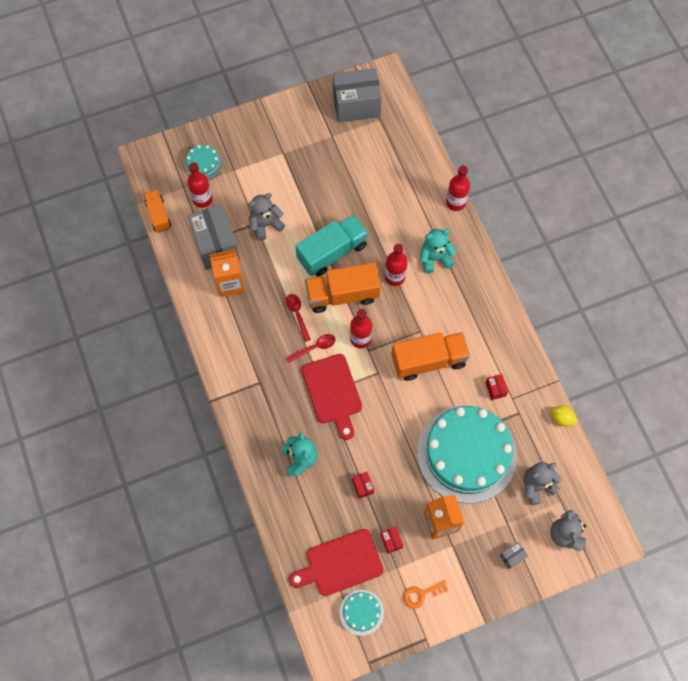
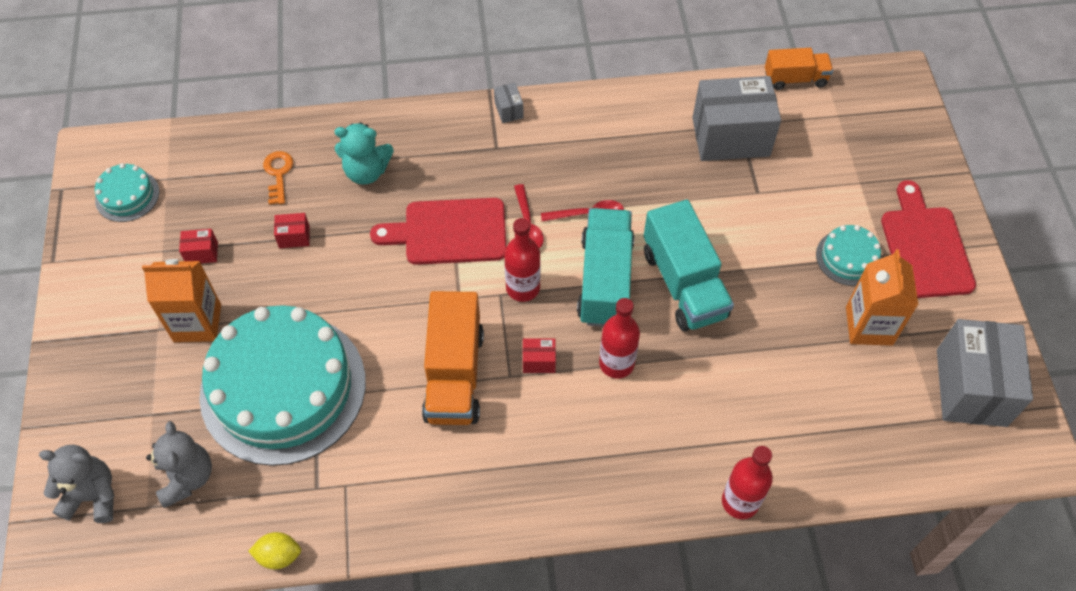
camera: 105 degrees right, 10 degrees down
(202, 199) = (813, 134): red bottle -> none
(203, 164) = (877, 146): turquoise cake -> turquoise cake (848, 257)
(230, 283) = (663, 142): orange carton -> orange carton (869, 326)
(265, 225) = (753, 205): grey teddy bear -> none
(340, 564) = (202, 186): red cutting board -> red cutting board (924, 247)
(342, 295) = (605, 281): orange truck -> turquoise truck
(421, 594) = (112, 272): orange key -> orange key (278, 174)
(435, 258) = (636, 435): turquoise teddy bear -> none
(495, 389) = (370, 463): red box -> red box (539, 361)
(512, 556) = (100, 406): grey box -> grey box (509, 110)
(561, 418) = (279, 556): yellow lemon -> yellow lemon turned 45 degrees clockwise

